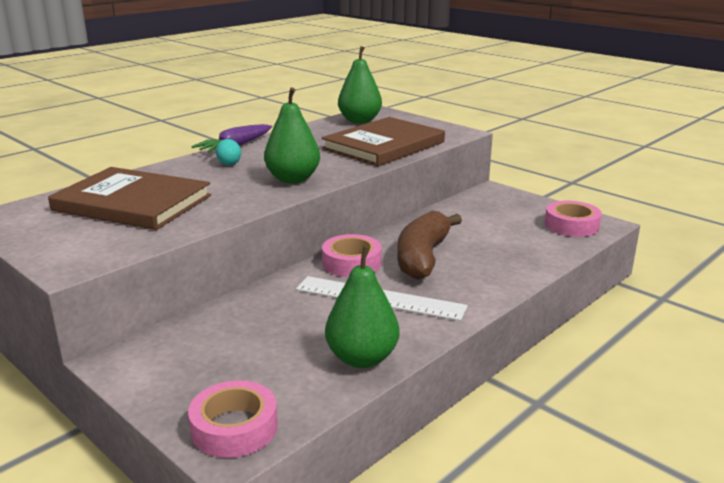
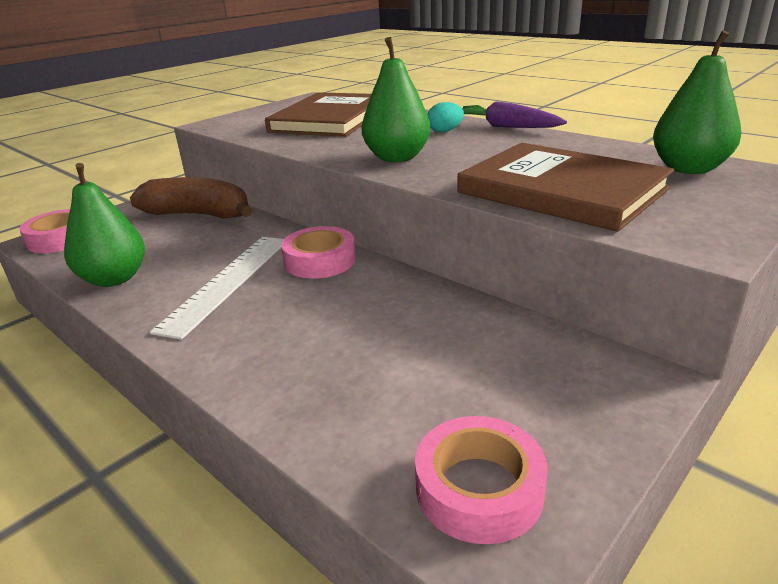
camera: 90 degrees right, 5 degrees up
(423, 257) = (330, 306): brown banana -> brown banana (199, 215)

